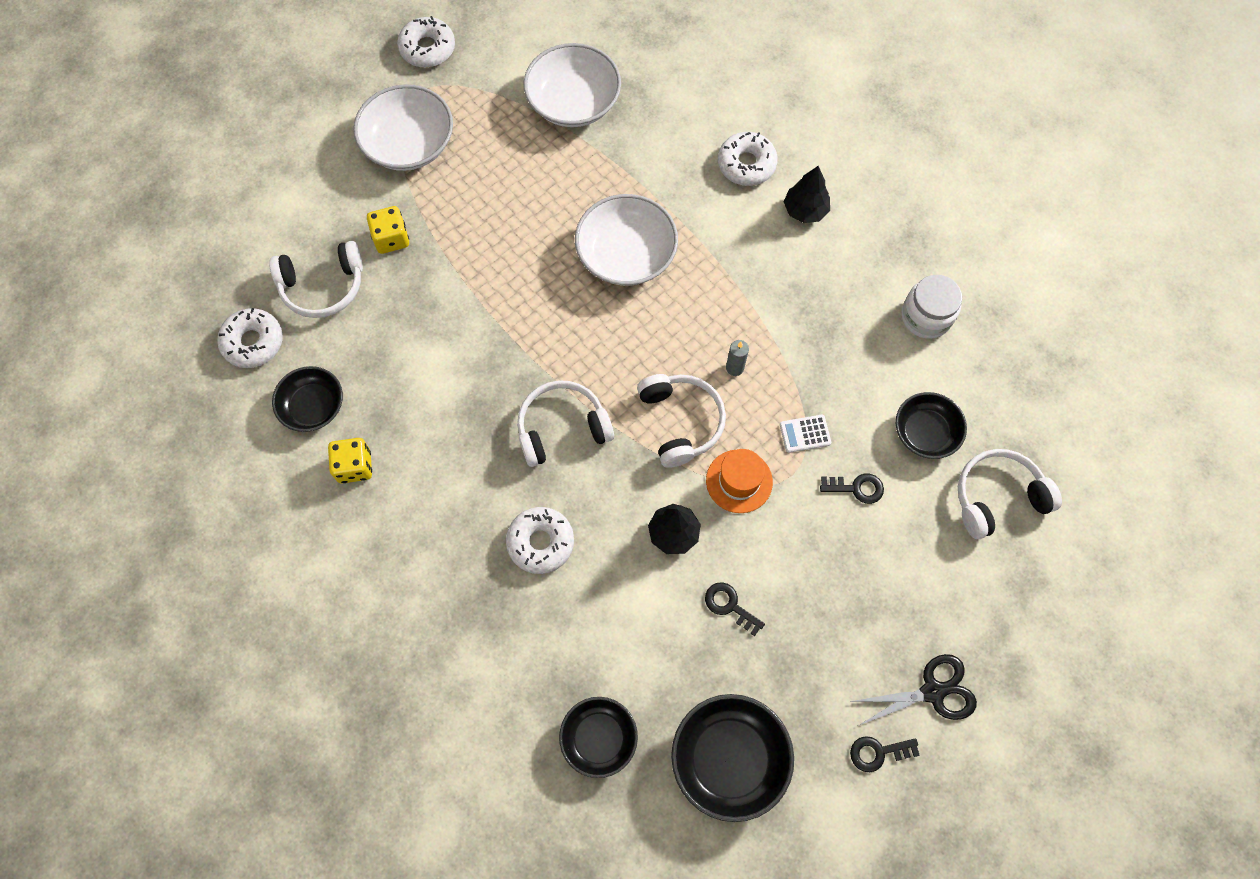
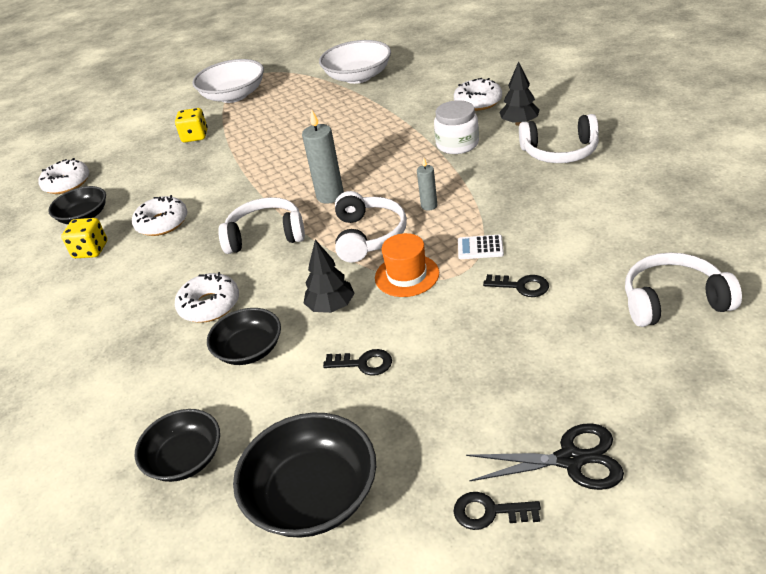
camera: 20 degrees right, 30 degrees down
(323, 286) = (133, 158): white headphones -> white headphones (560, 152)
(427, 48) = (270, 58): white donut -> white donut (162, 223)
(615, 354) = (330, 196): none -> grey candle
(626, 254) = (364, 144): white bowl -> none
(729, 606) = (364, 363): black key -> black key turned 135 degrees clockwise
(925, 432) = (601, 252): black bowl -> black bowl (249, 349)
(926, 316) = (616, 180): white jar -> white jar (457, 144)

